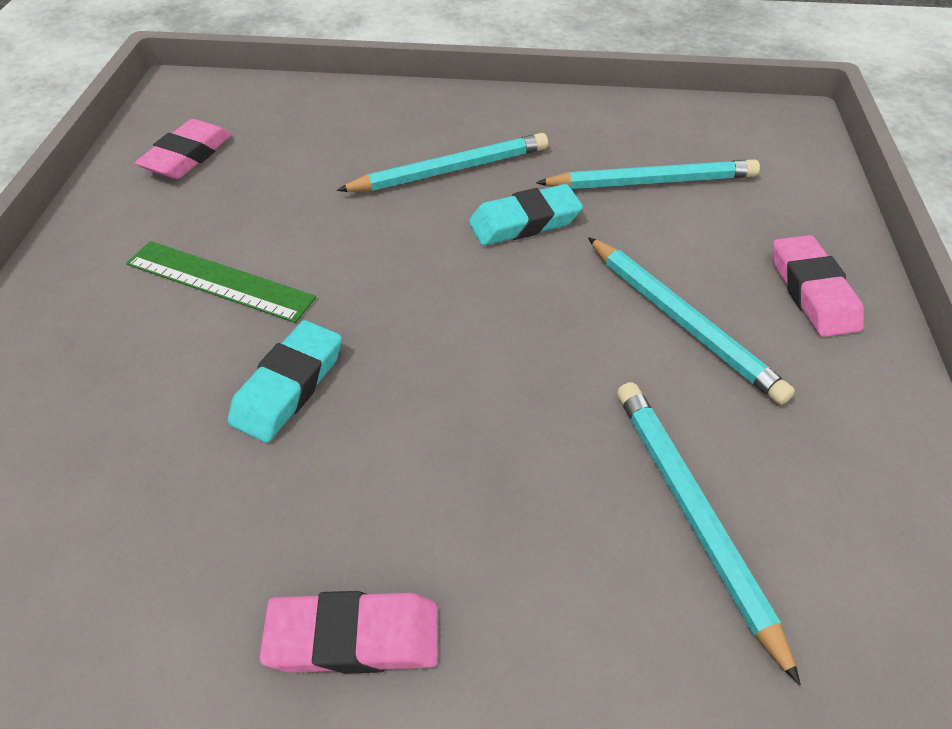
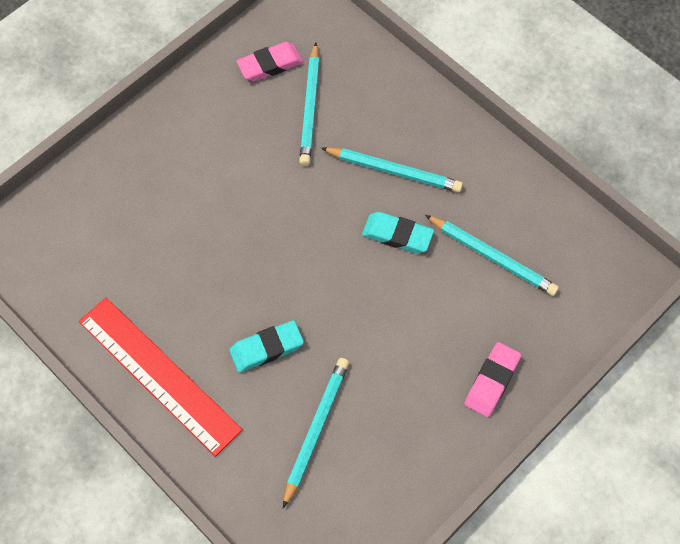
camera: 40 degrees right, 15 degrees up
(219, 281) = (226, 168): green ruler -> none
(289, 386) = (214, 251): turquoise eraser -> turquoise eraser (266, 348)
(354, 637) = (159, 375): pink eraser -> red ruler
(681, 322) = (410, 348): turquoise pencil -> turquoise pencil (310, 108)

